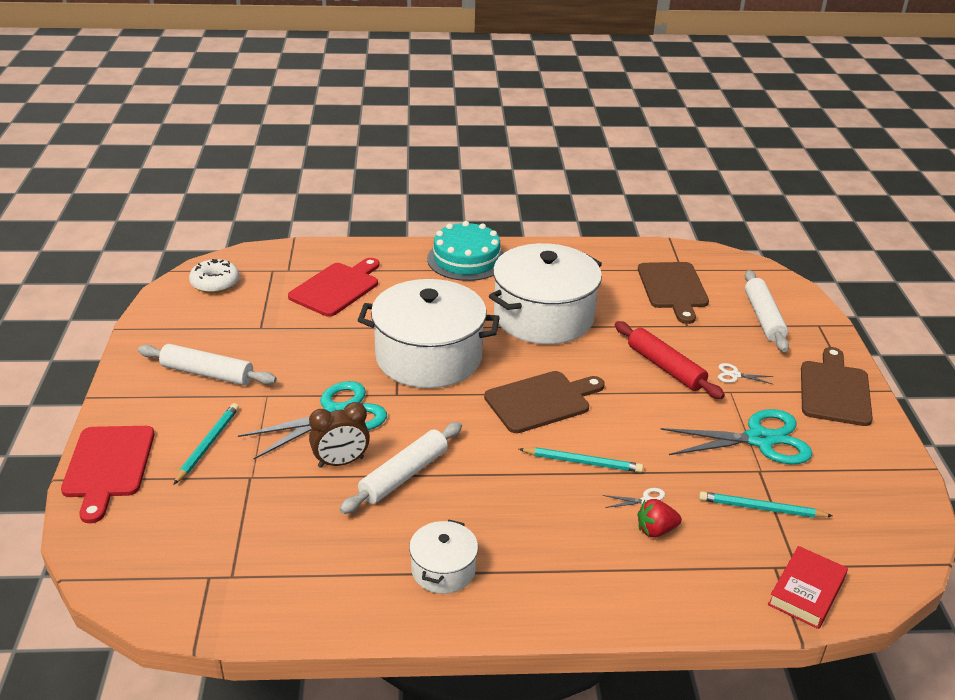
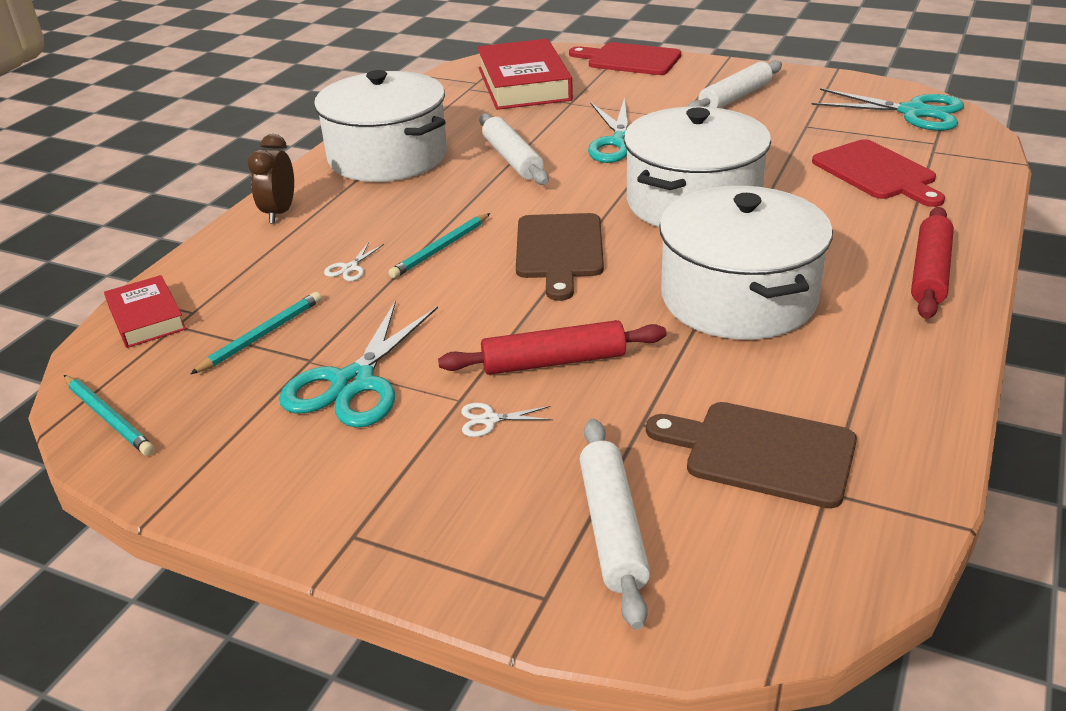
camera: 120 degrees right, 0 degrees up
(205, 531) = (524, 84): none -> red book
(208, 445) = (627, 91): turquoise pencil -> turquoise pencil (108, 417)
(215, 283) = (913, 112): white donut -> turquoise scissors
(341, 462) = (556, 136): brown clock -> brown clock (279, 213)
(443, 570) = (387, 156): white pot -> white pot, size x2.11
(466, 259) = (930, 273): turquoise cake -> red rolling pin
(656, 530) = (312, 261): red strawberry -> none
(735, 375) = (489, 420): white scissors -> white scissors turned 135 degrees counterclockwise
(763, 317) = (612, 528): white rolling pin -> white rolling pin turned 60 degrees clockwise
(834, 390) = (372, 511): brown cutting board -> none

